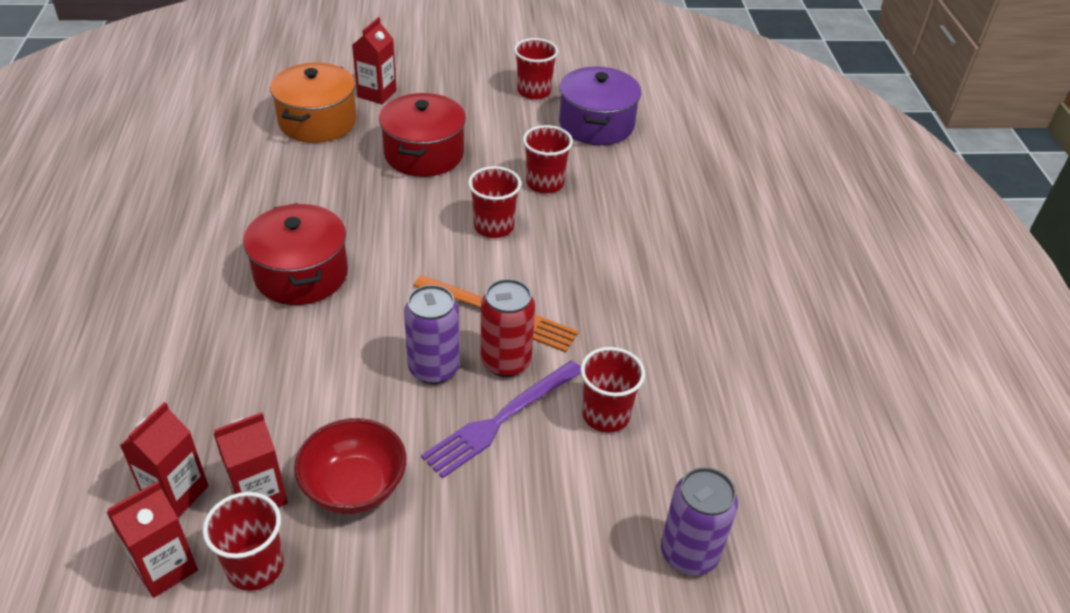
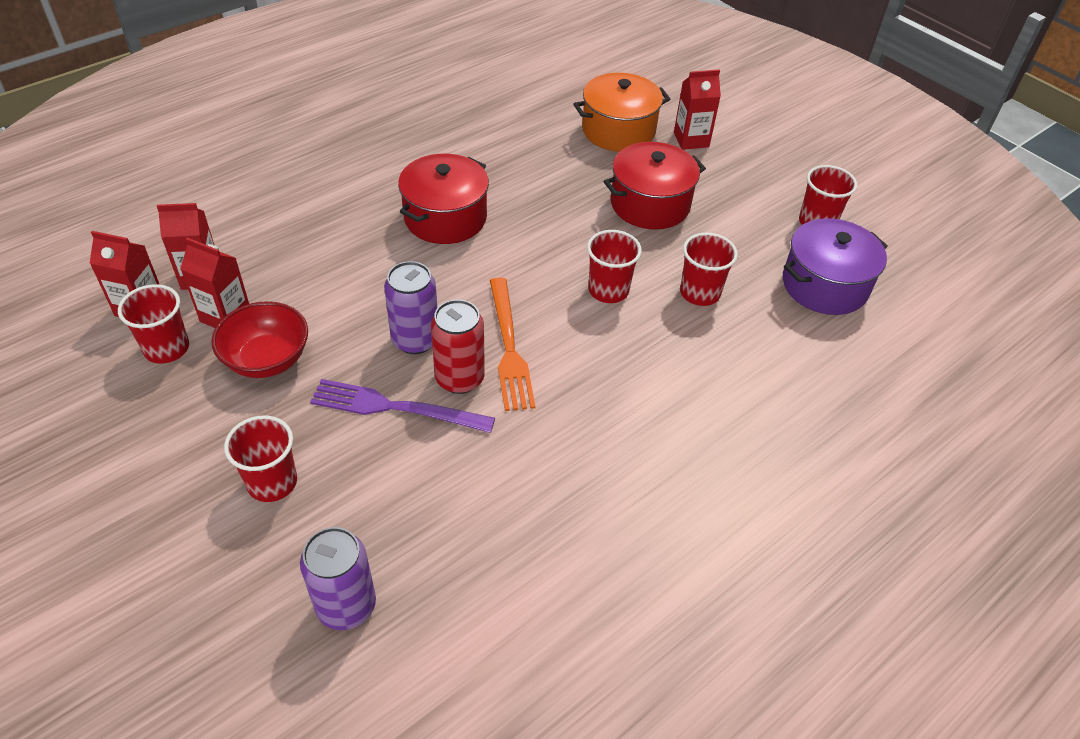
camera: 55 degrees right, 5 degrees up
(606, 415) = (455, 473): red cup -> red cup (272, 482)

